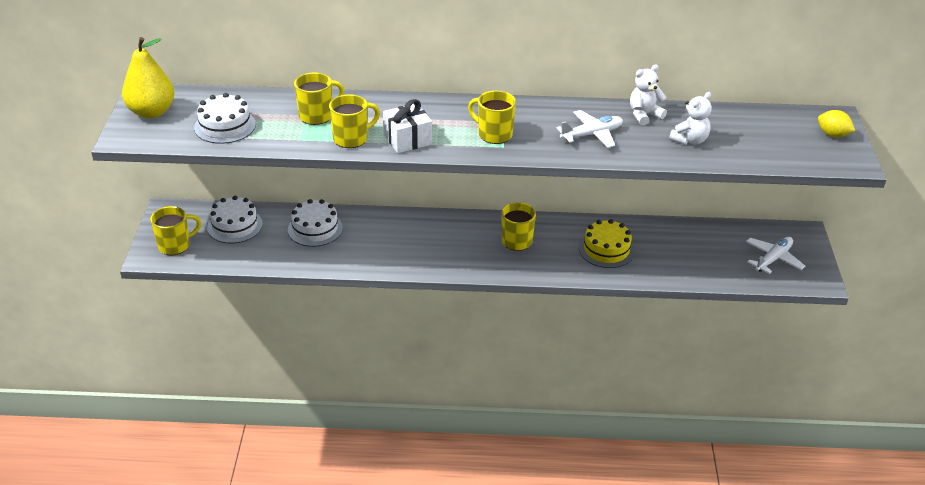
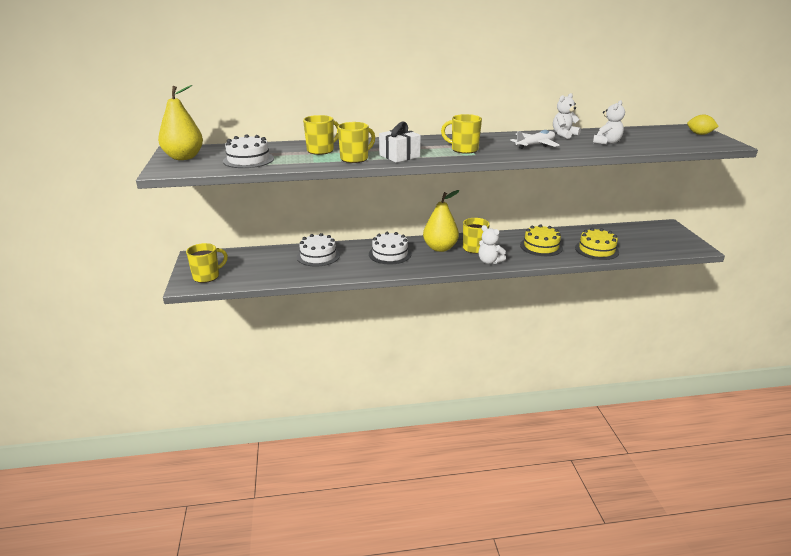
camera: 10 degrees left, 10 degrees down
(235, 226) = (253, 260): white cake -> white cake (390, 254)
(473, 235) = (440, 248): none -> yellow pear
(526, 267) = (489, 261): none -> white teddy bear
(677, 265) = (596, 250): none -> yellow cake
(773, 259) = (658, 240): white plane -> none

